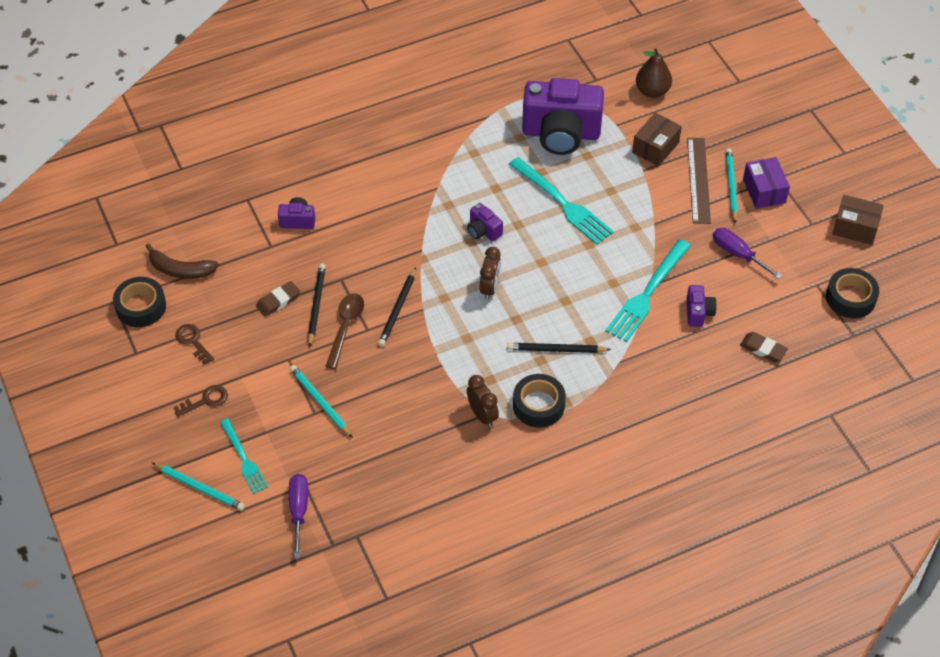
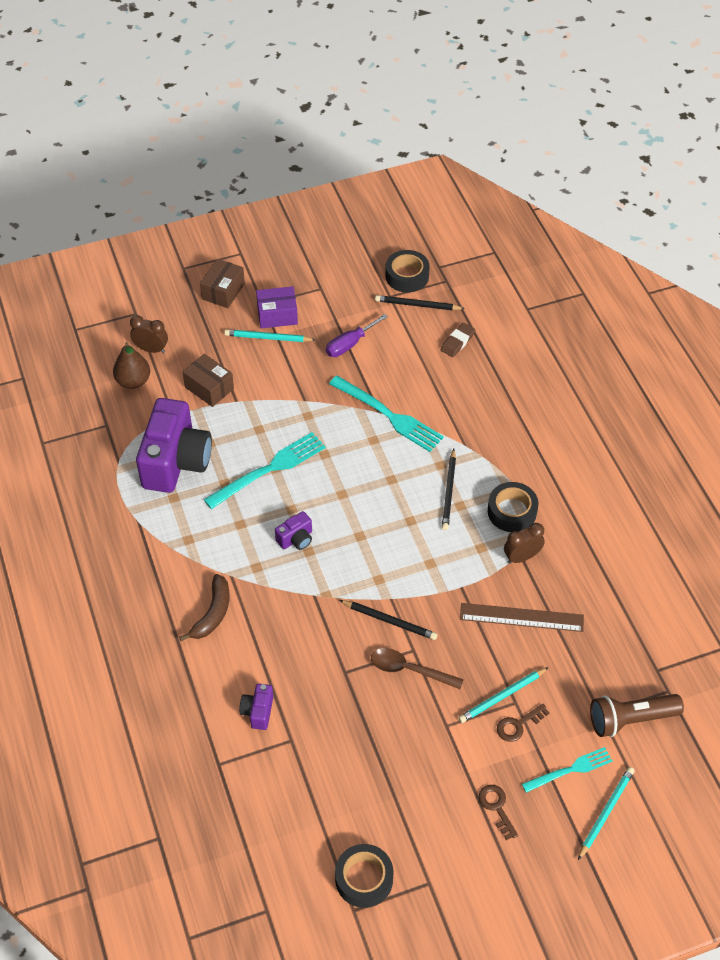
camera: 85 degrees left, 0 degrees up
(180, 270) = (314, 836): brown banana -> brown banana (212, 613)
(193, 341) = (417, 821): brown key -> brown key (518, 725)
(278, 301) = (369, 733): brown eraser -> none
(299, 510) = (630, 719): purple screwdriver -> brown flashlight
(316, 305) = (378, 696): black pencil -> black pencil (417, 305)
(490, 288) = (370, 539): brown clock -> brown clock (151, 349)
(698, 180) = (256, 360): brown ruler -> brown ruler (521, 617)
(698, 312) = (414, 381): purple camera -> none
(855, 228) = (329, 260): brown box -> brown box (223, 291)

